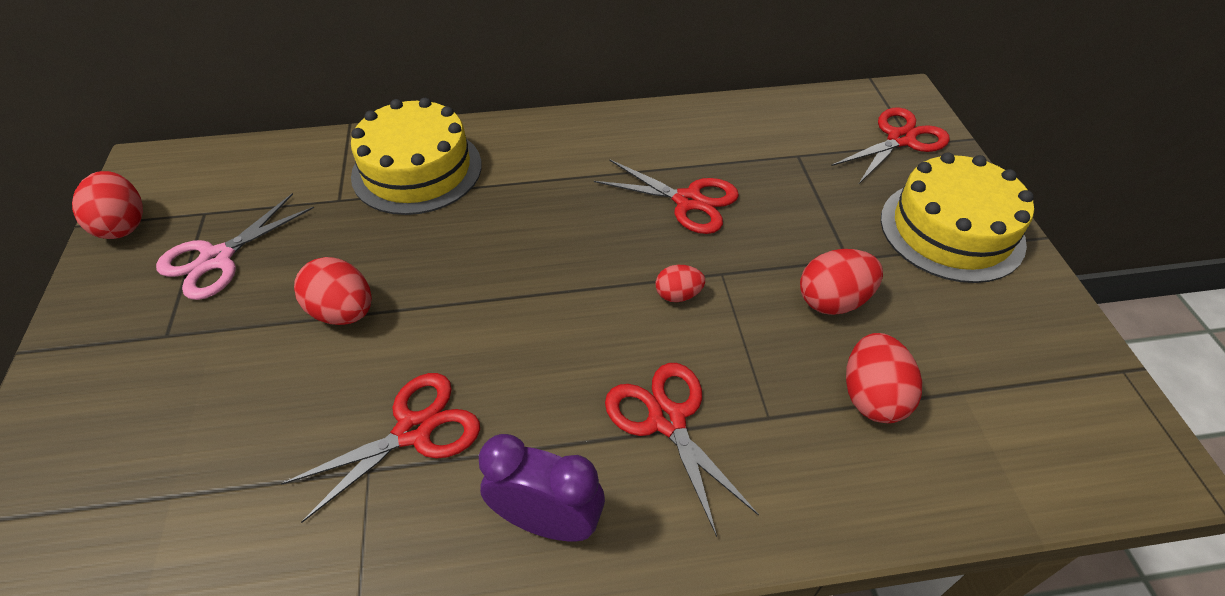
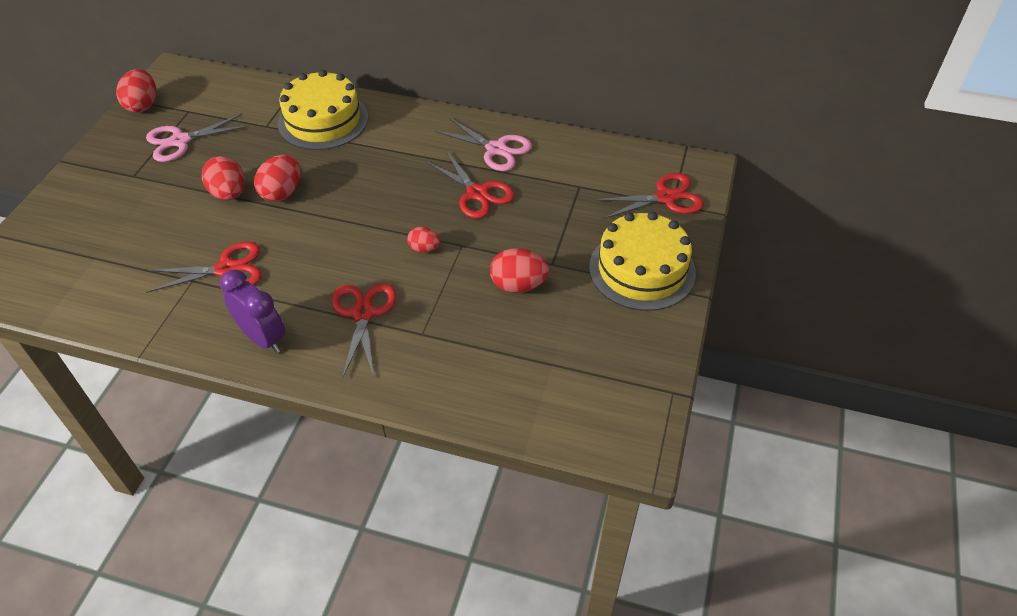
camera: 25 degrees right, 0 degrees up
(667, 141) = (496, 149): none -> pink scissors
(872, 396) = (493, 346): red egg -> red egg (282, 193)

